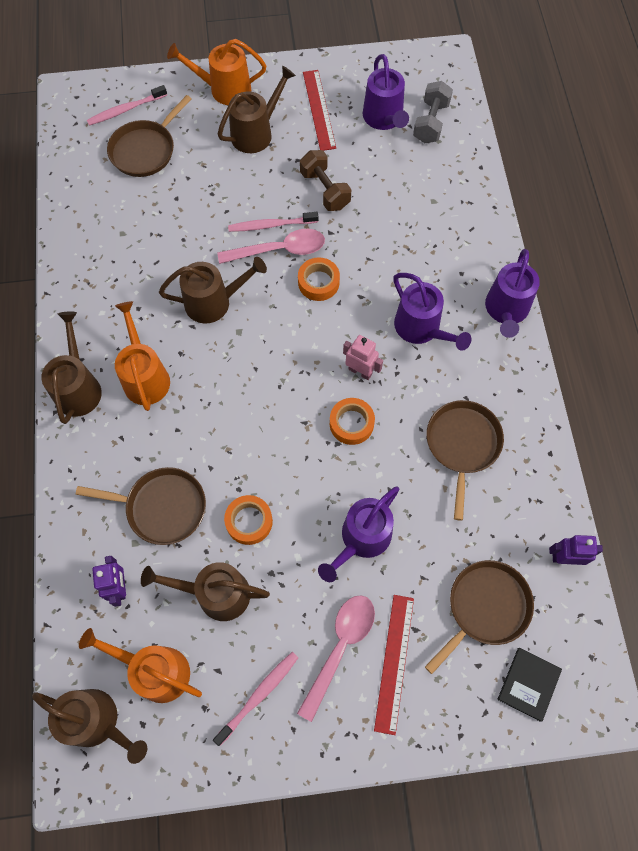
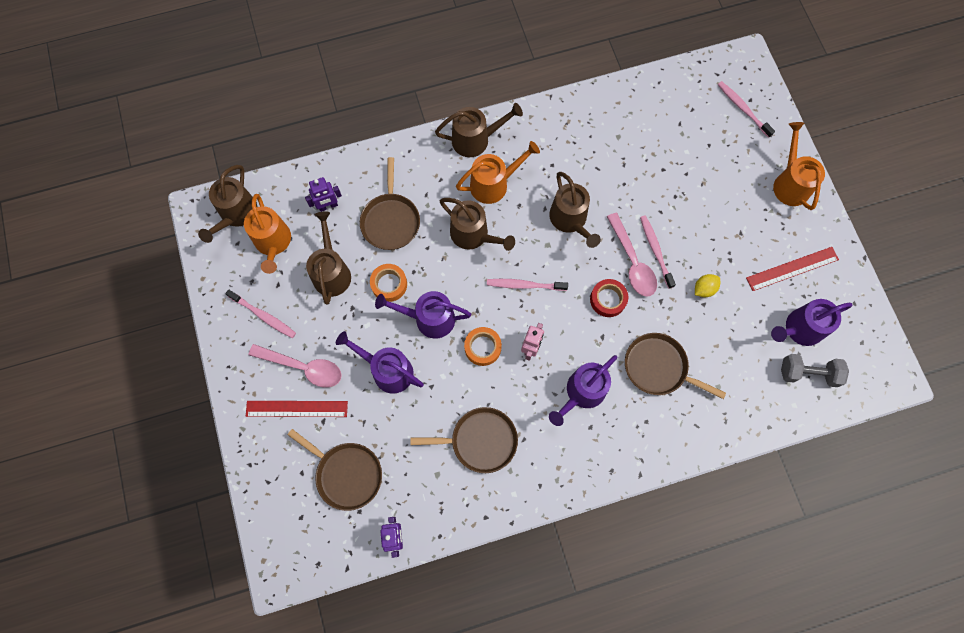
camera: 80 degrees right, 5 degrees up
(145, 150) = (705, 134): brown pan -> brown pan (658, 367)
(155, 670) = (273, 243): orange watering can -> orange watering can turned 150 degrees clockwise
(256, 133) = (750, 219): brown watering can -> brown watering can (473, 235)
(283, 365) = (524, 285): none -> pink toothbrush
(318, 282) = (608, 299): orange tape -> red tape
(325, 190) = (704, 289): brown dumbbell -> yellow lemon
(506, 310) = (616, 466): purple watering can -> purple watering can (429, 319)
(529, 684) = (292, 514): black book -> none

